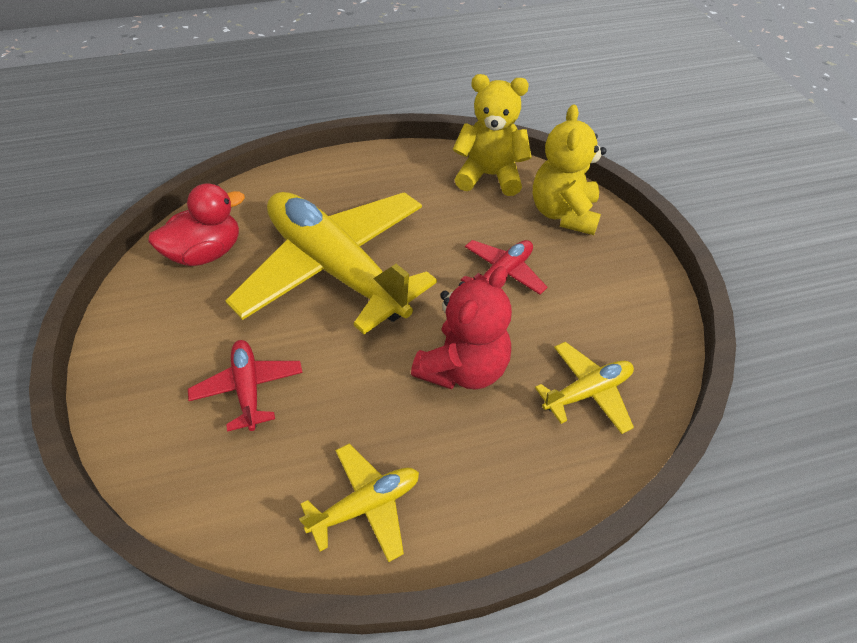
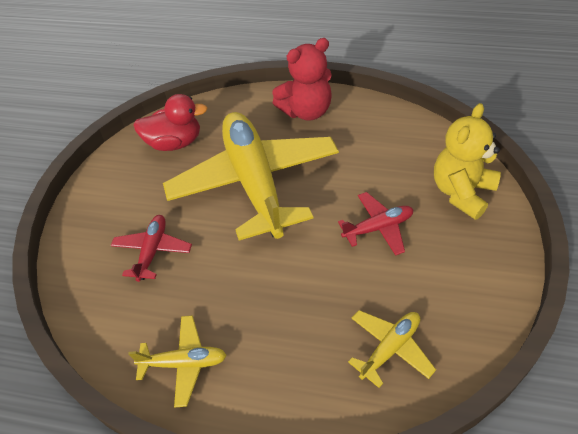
camera: 30 degrees right, 0 degrees up
(463, 368) = (304, 292): red teddy bear -> red teddy bear (306, 111)
(489, 176) = (416, 140): yellow teddy bear -> none
(587, 392) = (390, 348): yellow plane -> yellow plane turned 45 degrees counterclockwise

